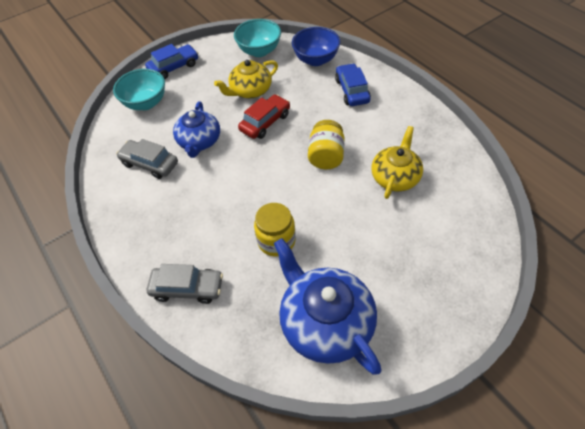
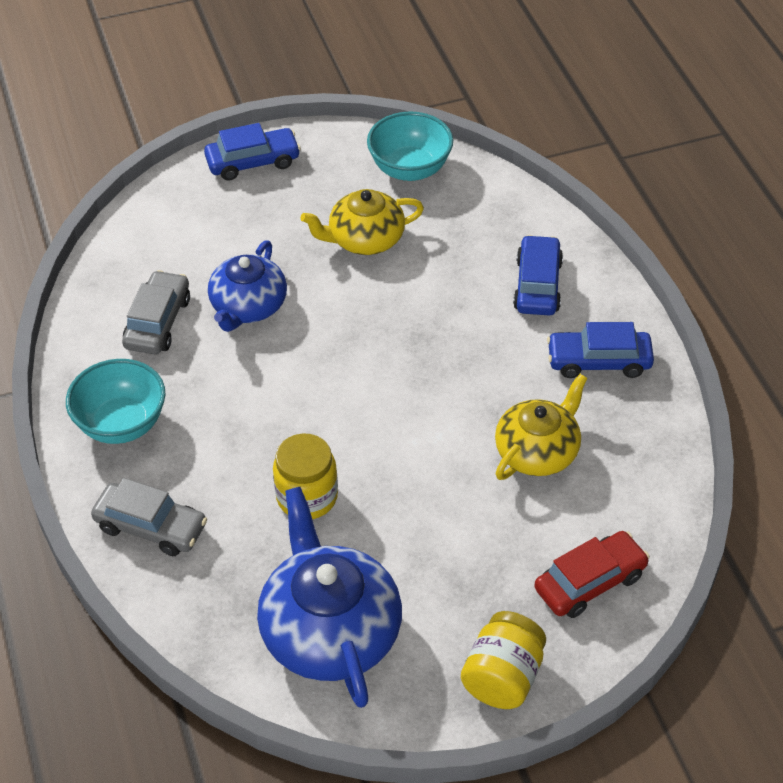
camera: 15 degrees right, 5 degrees down
(146, 103) = (185, 216): turquoise bowl -> turquoise bowl (121, 424)
(150, 164) = (158, 322): grey car -> grey car turned 60 degrees clockwise
(265, 122) = (367, 302): red car -> red car (590, 582)
(316, 60) = (501, 211): blue bowl -> none
(326, 156) = (441, 387): yellow jar -> yellow jar (503, 677)
(403, 120) = (599, 361): none -> blue car

